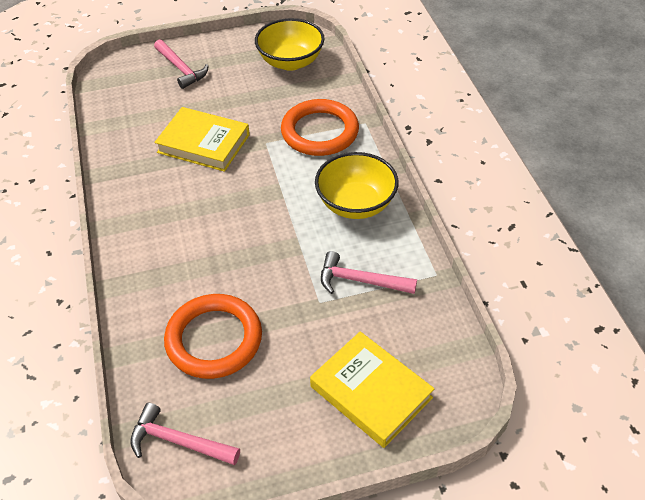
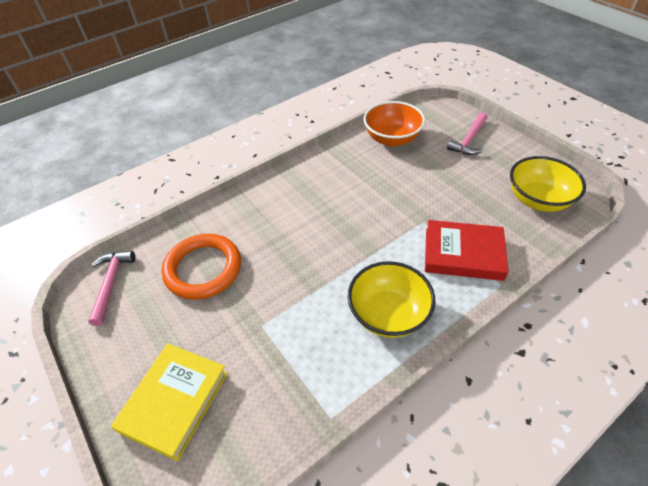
camera: 70 degrees right, 0 degrees up
(130, 122) = (392, 139): none -> orange bowl
(203, 143) = (396, 185): yellow book -> none
(320, 132) = (463, 253): orange ring -> red book
(360, 281) = (297, 350): pink hammer -> none

